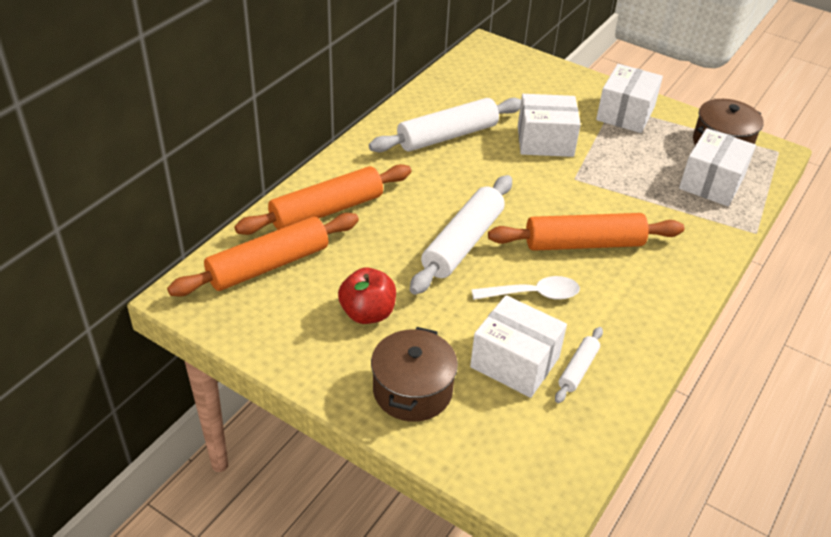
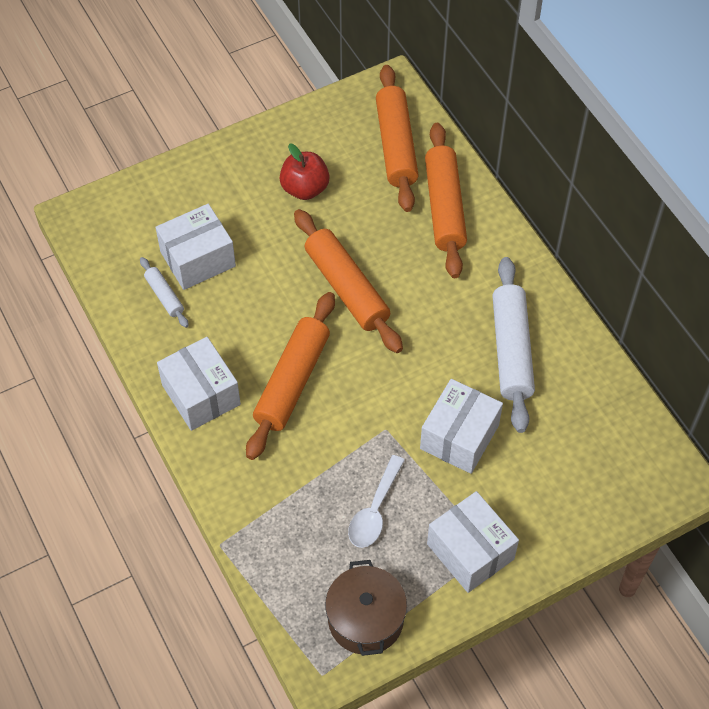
camera: 120 degrees right, 15 degrees up
(412, 390) = (214, 185): brown pot -> none
(463, 243) = (347, 288): white rolling pin -> orange rolling pin
(533, 294) = (257, 308): white spoon -> white spoon (374, 510)
(711, 183) = (310, 557): white box -> white box (201, 395)

